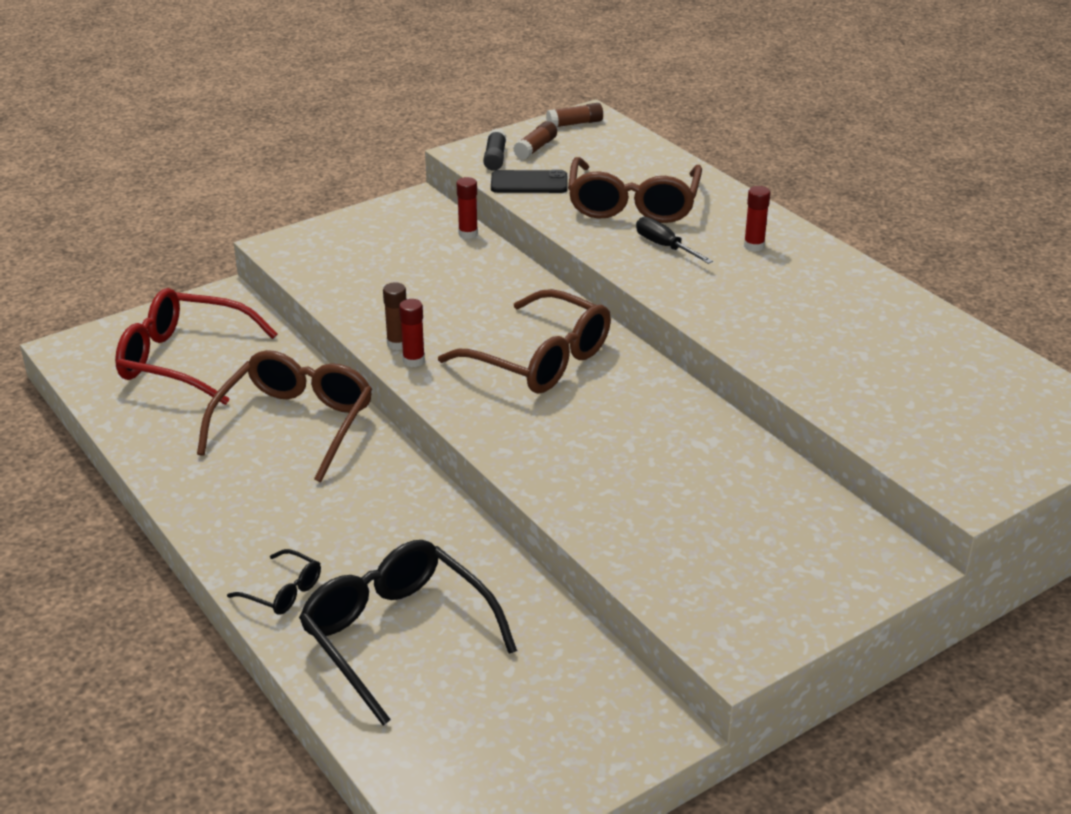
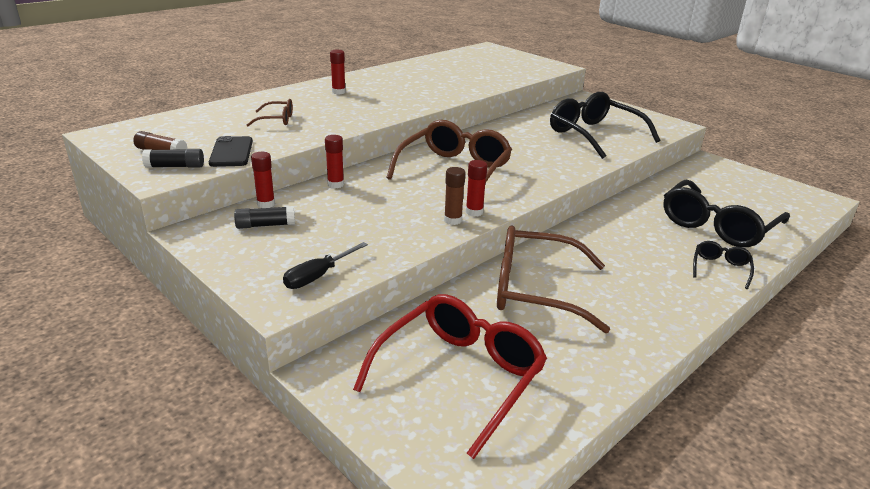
camera: 100 degrees left, 5 degrees down
(184, 360) = (459, 376): red glasses -> red glasses turned 150 degrees counterclockwise
(419, 235) = (265, 225): none -> black glue stick
(510, 273) = (335, 184): none -> red glue stick
(575, 124) = (115, 139): brown glue stick -> none
(633, 204) = (276, 120): brown glasses -> brown glasses, size x0.47
(664, 246) = (341, 112): black screwdriver -> black screwdriver (318, 276)
(676, 523) = (594, 135): none -> black glasses

